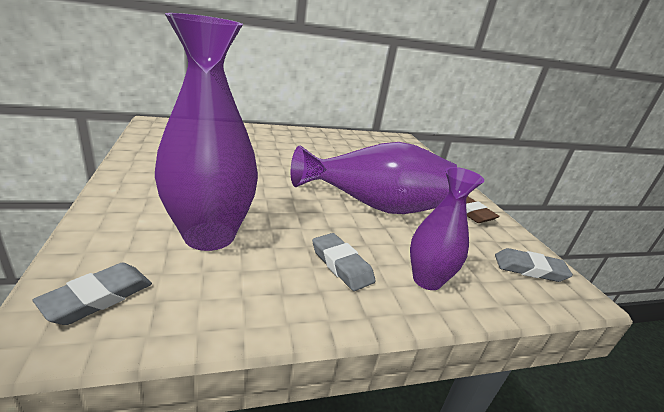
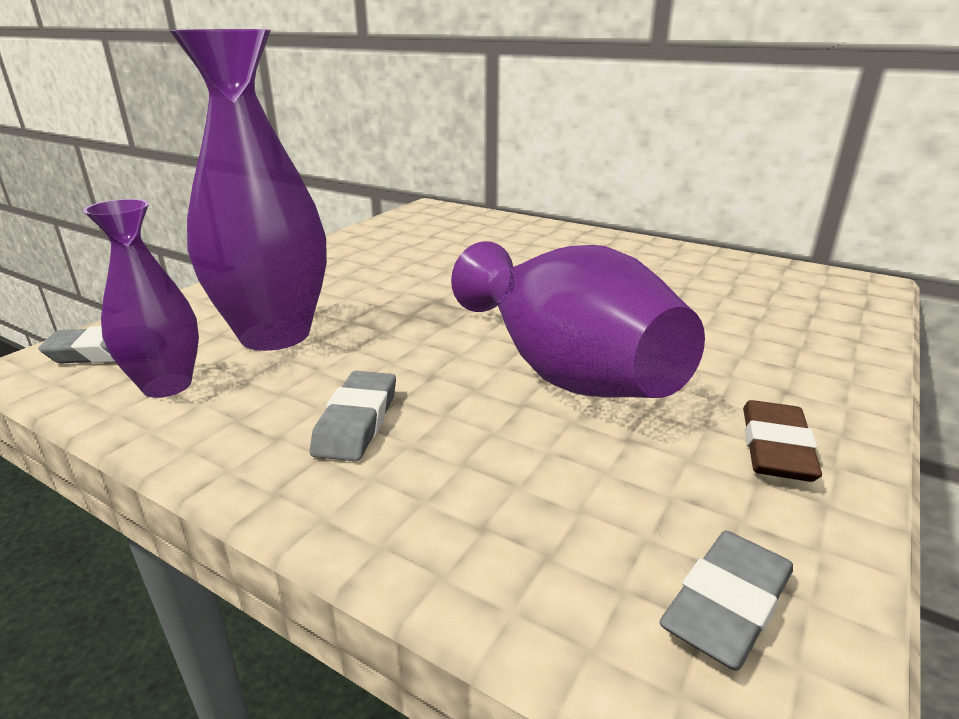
camera: 50 degrees right, 0 degrees up
(427, 280) = (444, 499): purple vase -> purple vase (167, 385)
(529, 269) = (727, 605): grey eraser -> grey eraser turned 75 degrees clockwise

